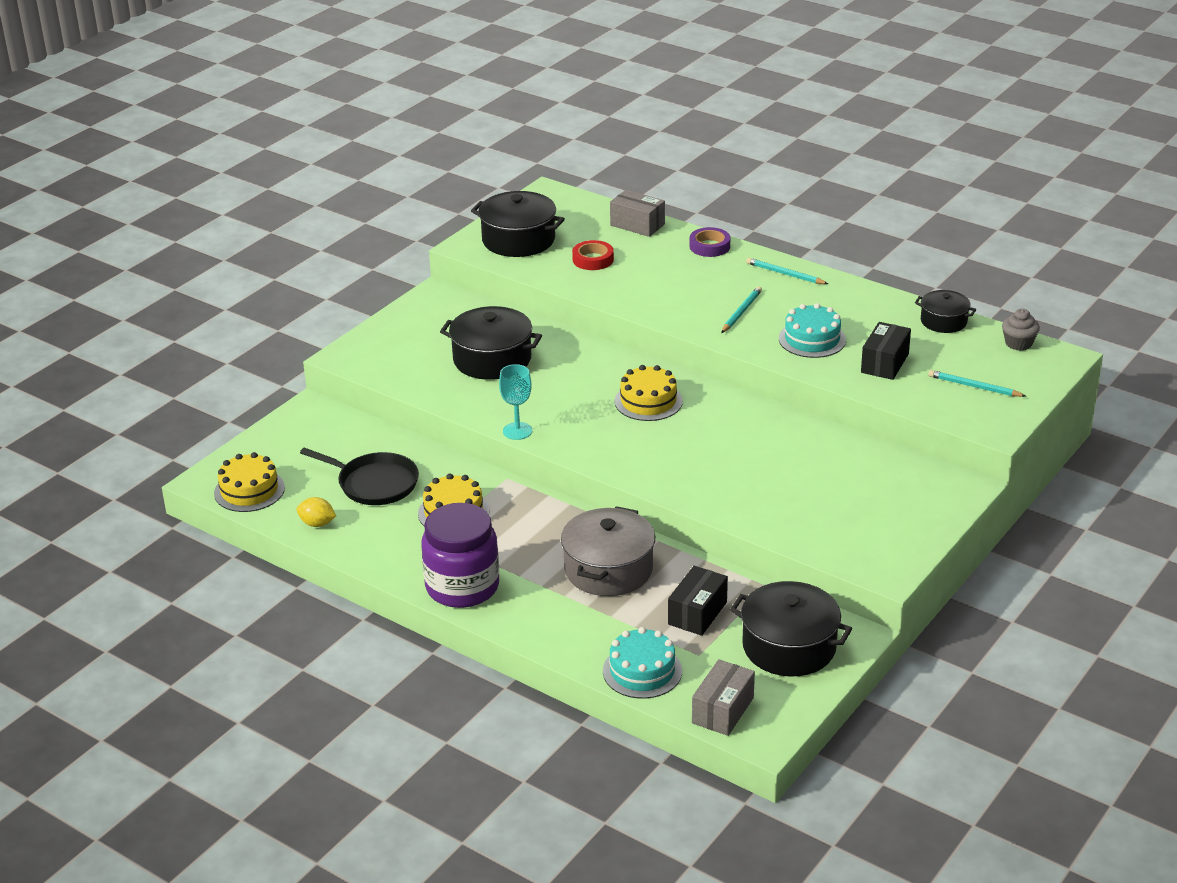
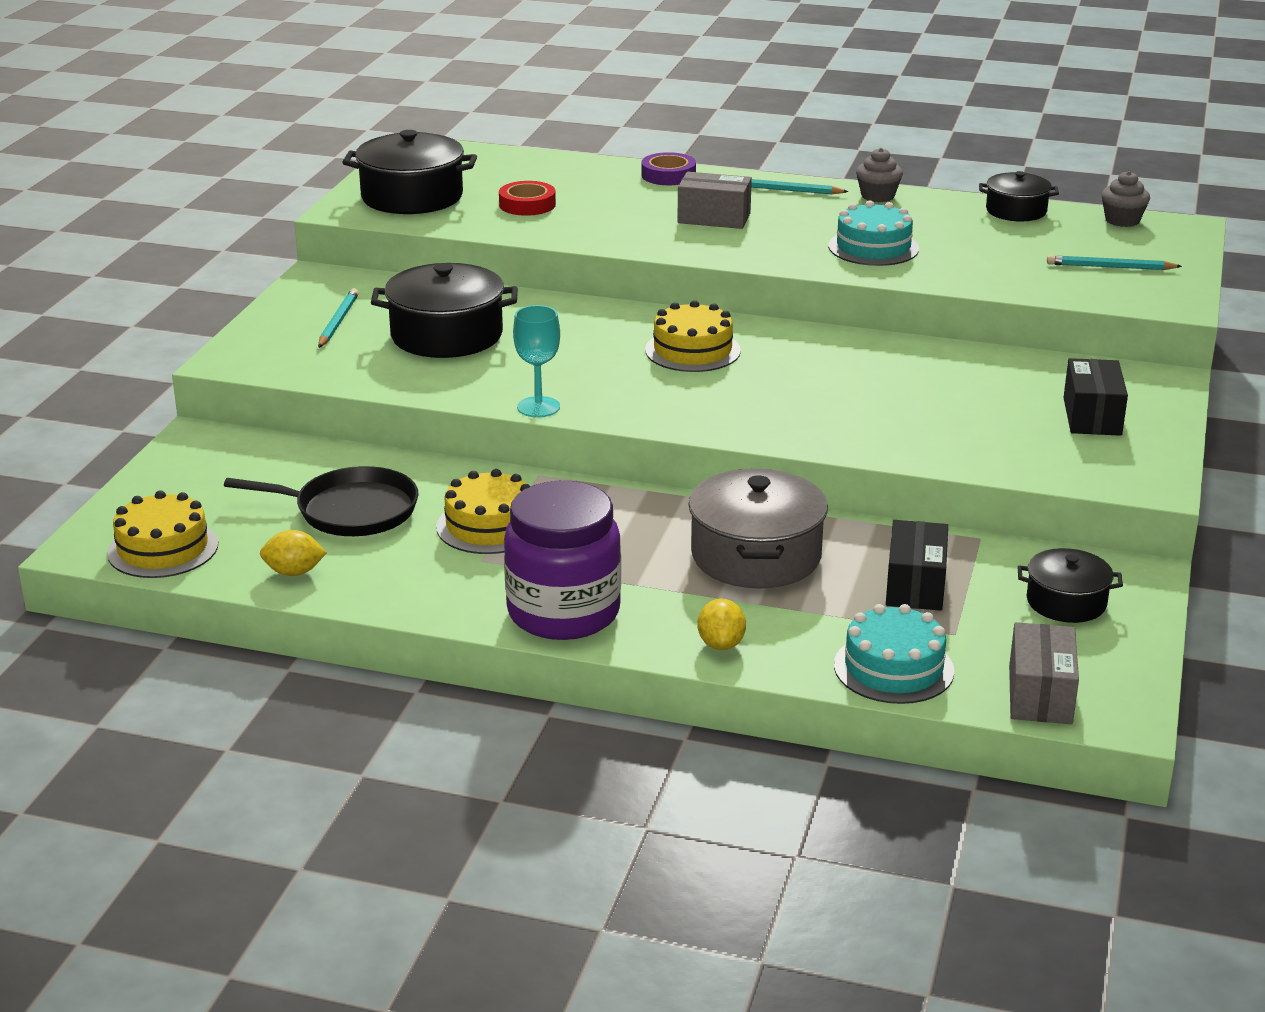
camera: 20 degrees left, 5 degrees down
(545, 630) = (721, 644): none -> yellow lemon
(637, 225) = (558, 165): grey box -> grey box (714, 218)
(741, 312) = (762, 232): turquoise pencil -> turquoise pencil (338, 322)
(789, 646) = (1066, 602): black pot -> black pot, size x0.59
(849, 290) = (877, 196): none -> grey cupcake
(885, 363) = (983, 259): black box -> black box (1092, 416)

